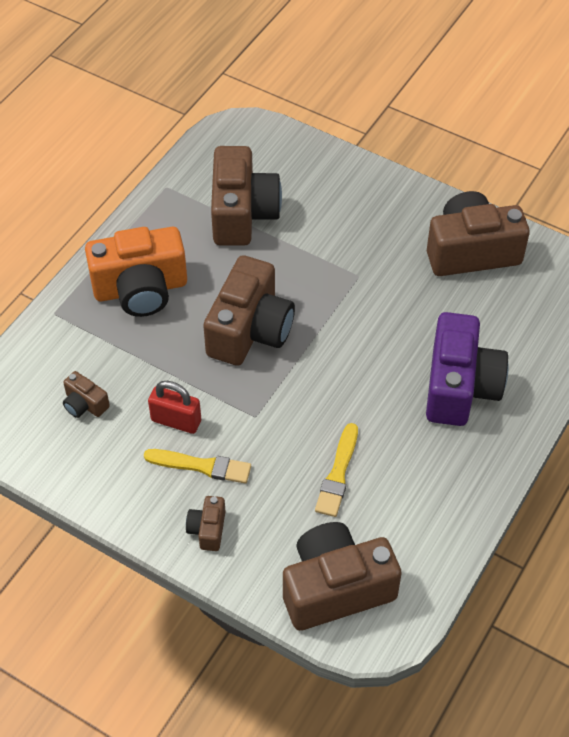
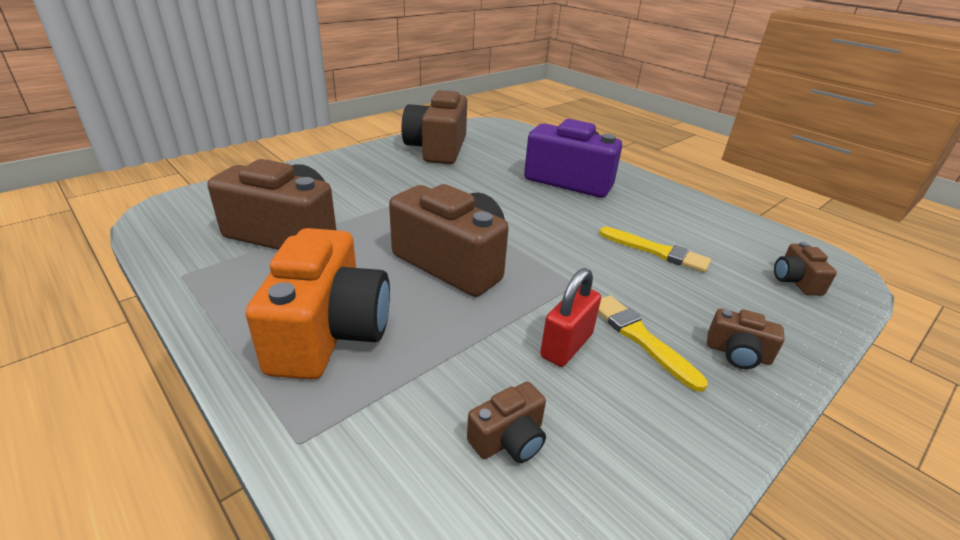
camera: 75 degrees left, 20 degrees down
(201, 466) = (641, 338): yellow brush -> yellow brush turned 60 degrees counterclockwise
(336, 588) = (795, 281): brown camera -> brown camera, size x0.45

